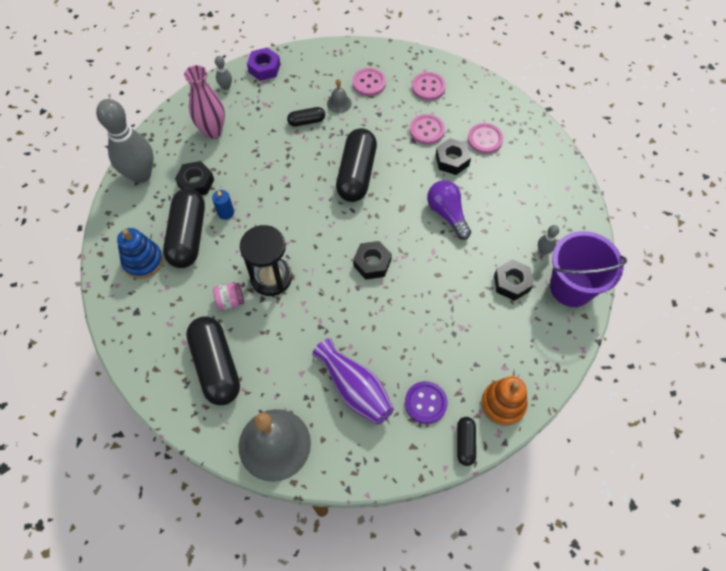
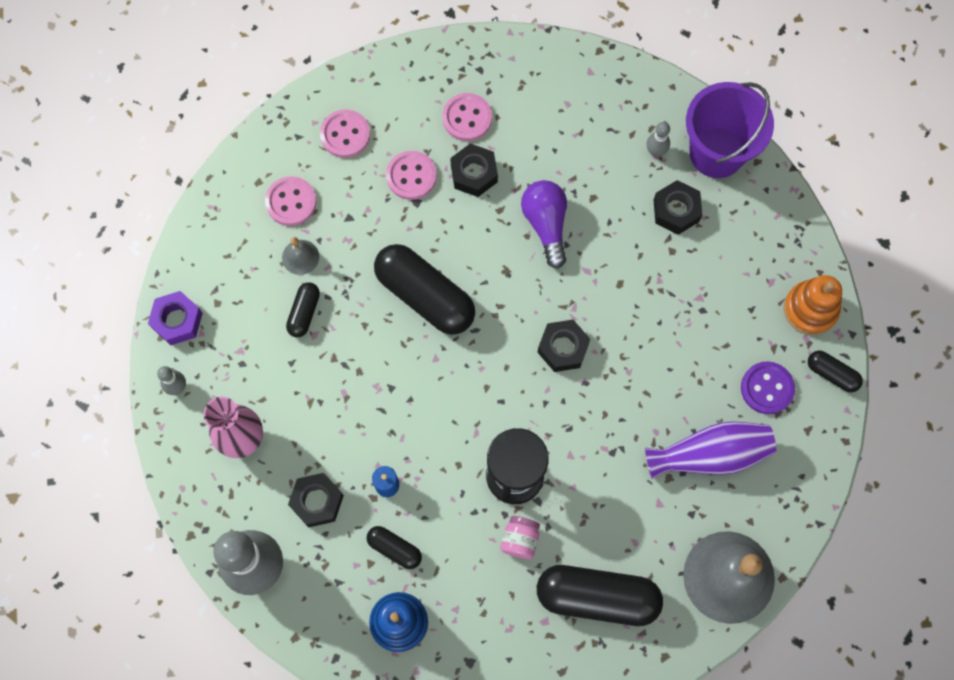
camera: 60 degrees left, 10 degrees up
(188, 236) = (394, 548): black capsule -> black capsule, size x0.49
(447, 214) = (546, 225): purple light bulb -> purple light bulb turned 75 degrees clockwise

